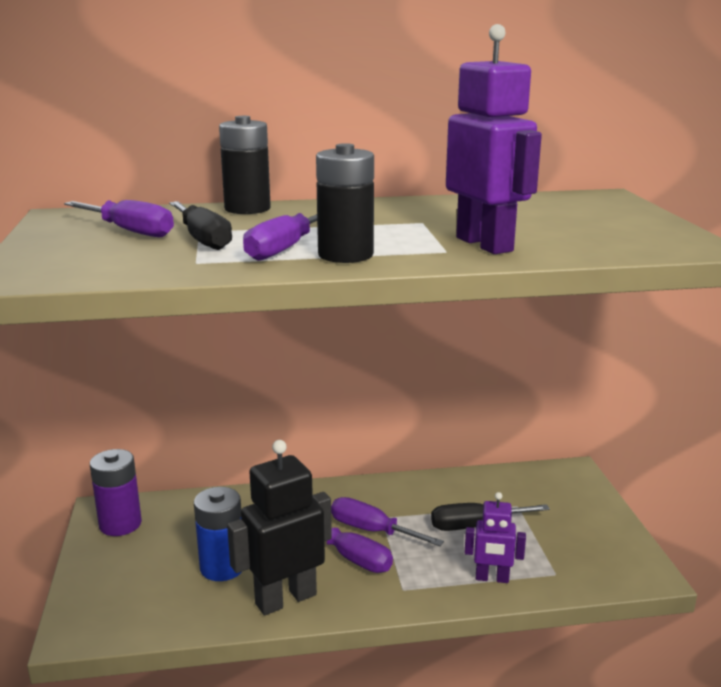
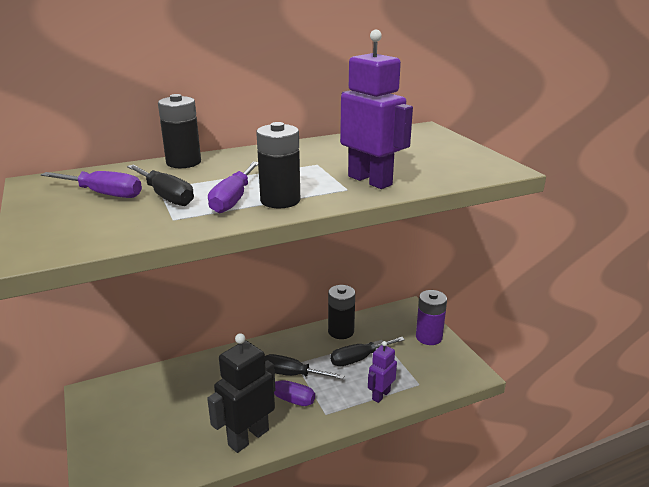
camera: 15 degrees left, 5 degrees up
(120, 524) = (106, 402): purple battery -> purple battery (429, 337)
(222, 567) = (195, 422): blue battery -> none
(372, 530) = (292, 374): purple screwdriver -> black screwdriver
(460, 486) = (341, 331): none -> black battery
(492, 578) = (381, 395): purple robot -> purple robot turned 135 degrees clockwise

